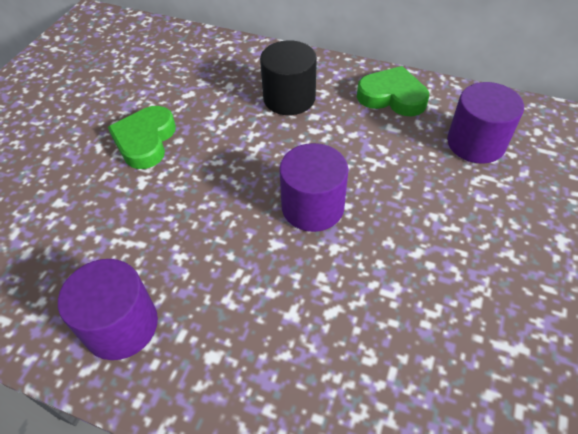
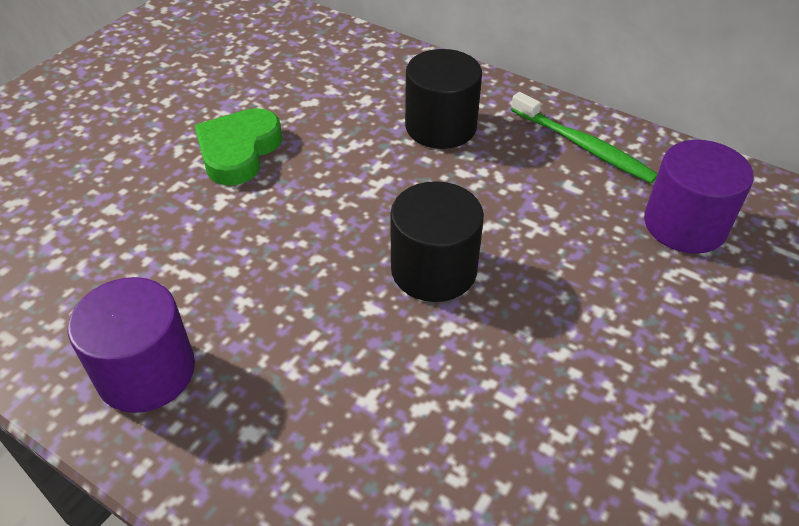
camera: 10 degrees right, 5 degrees down
(312, 207) = (434, 269): purple cylinder -> black cylinder
(392, 96) = (583, 146): green heart -> green toothbrush

